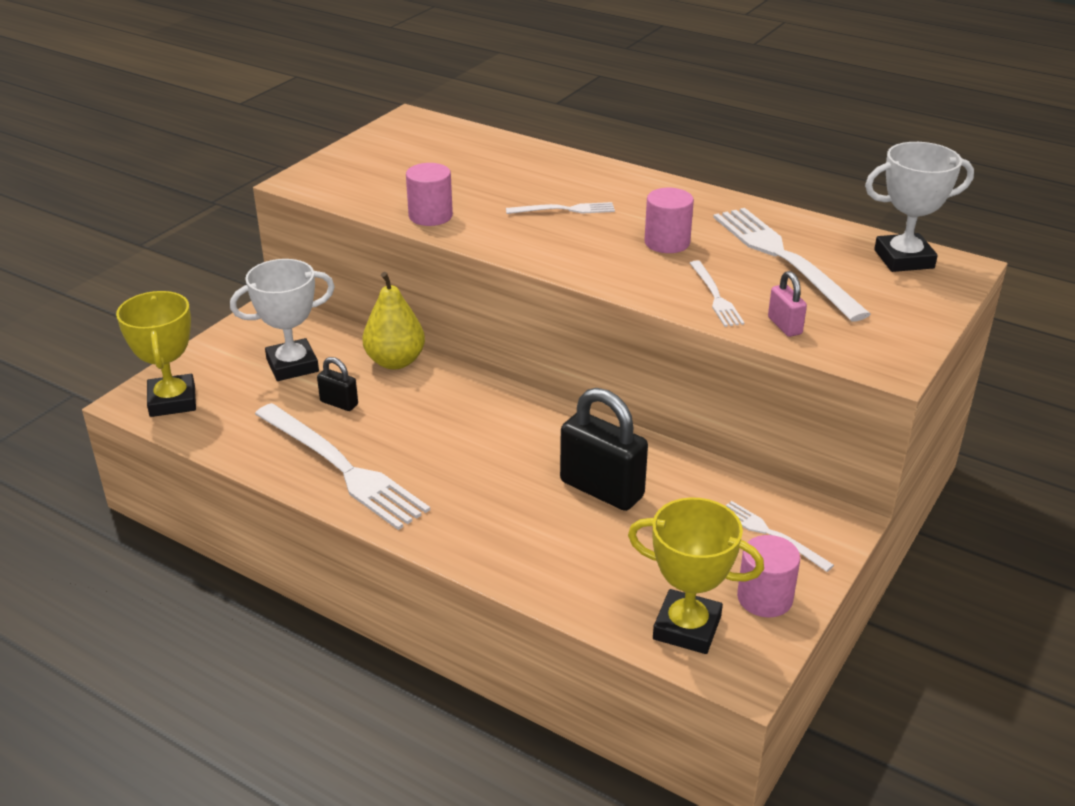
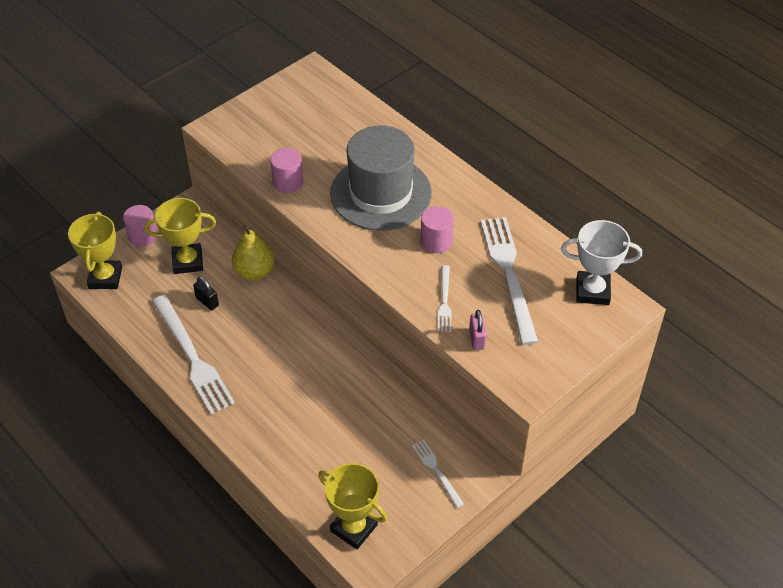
camera: 15 degrees right, 15 degrees up
(292, 365) = (188, 261): white trophy -> yellow trophy
(564, 210) = (381, 193): white fork -> grey hat
(602, 489) = (346, 410): black padlock -> none
(764, 598) = (410, 518): pink cylinder -> pink cylinder (143, 236)

